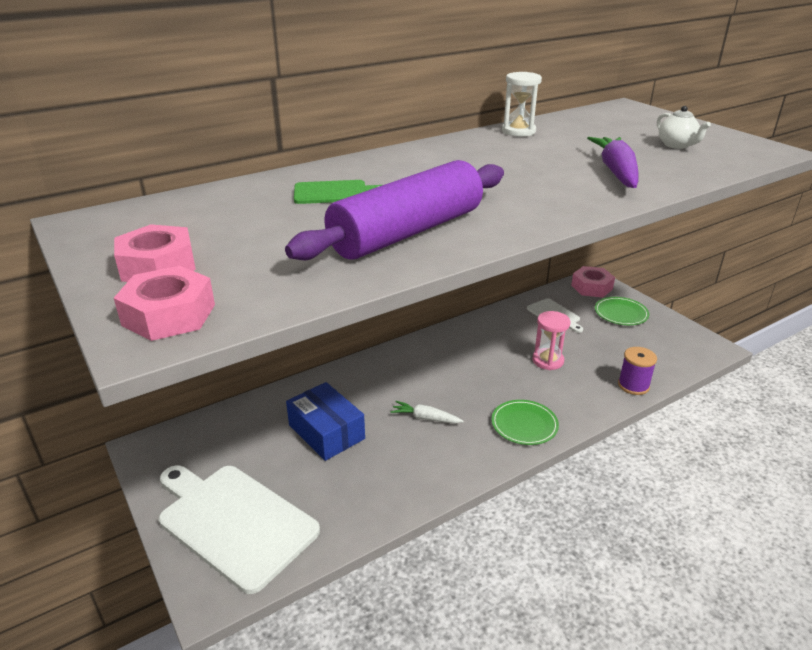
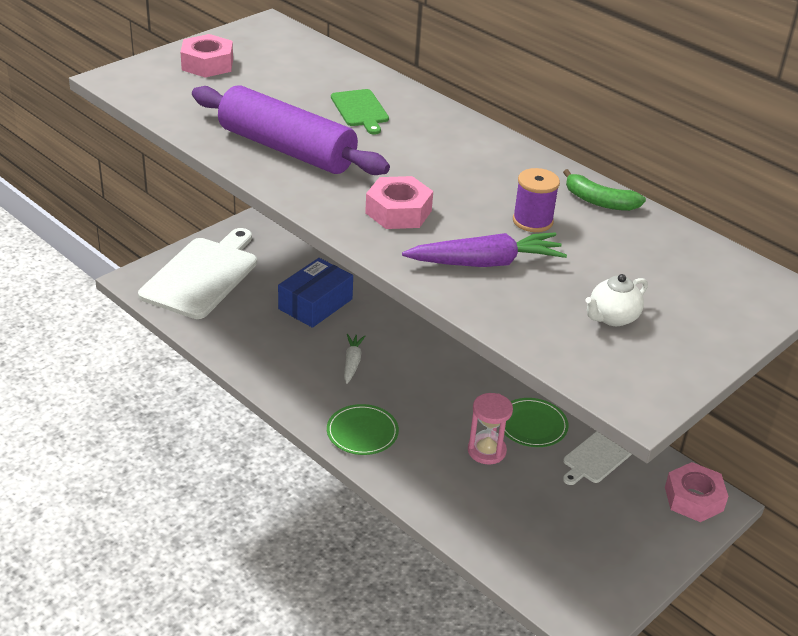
camera: 75 degrees right, 5 degrees up
(169, 315) = (144, 80): pink nut -> pink nut (398, 212)
(518, 131) = (599, 201): white hourglass -> green banana
(621, 313) = (634, 527): green plate -> green plate (532, 425)
(633, 385) = (463, 526): purple spool -> purple spool (532, 221)

